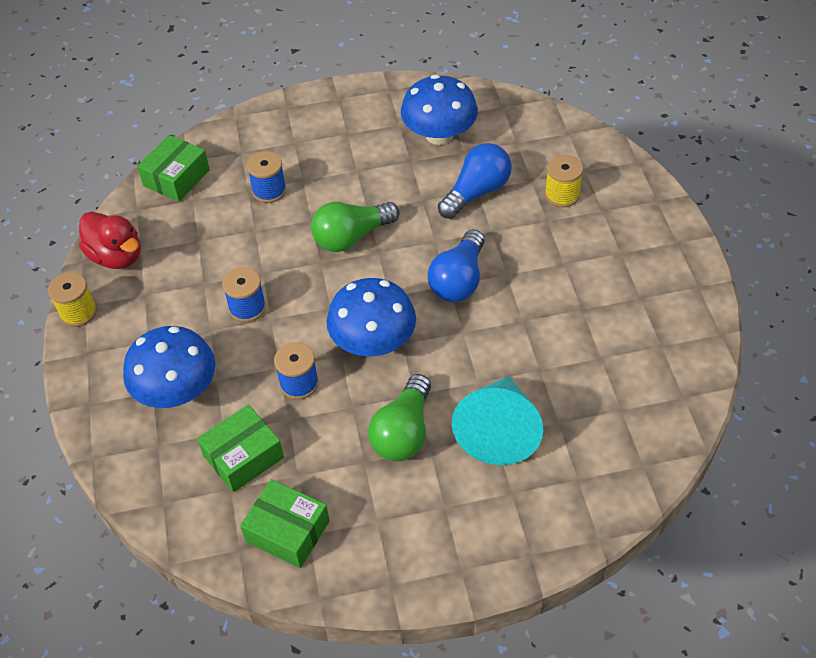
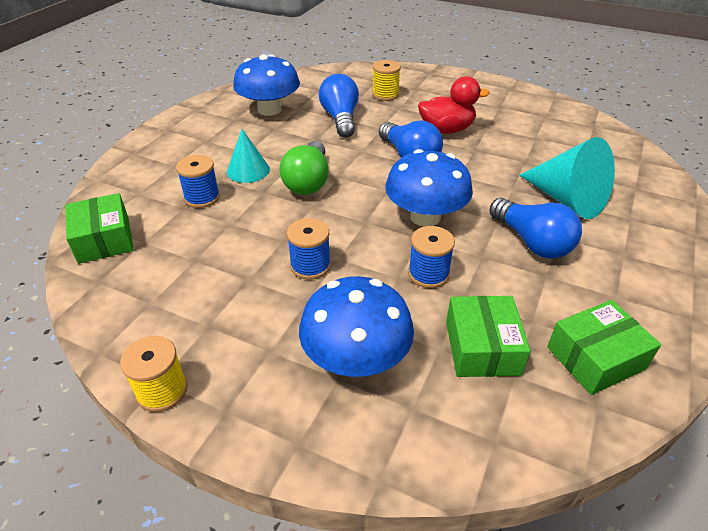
camera: 55 degrees left, 10 degrees down
(117, 256) = (133, 323): red duck -> red duck (446, 130)
(330, 190) = (248, 170): none -> turquoise cone
(403, 432) = (532, 242): green light bulb -> blue light bulb

